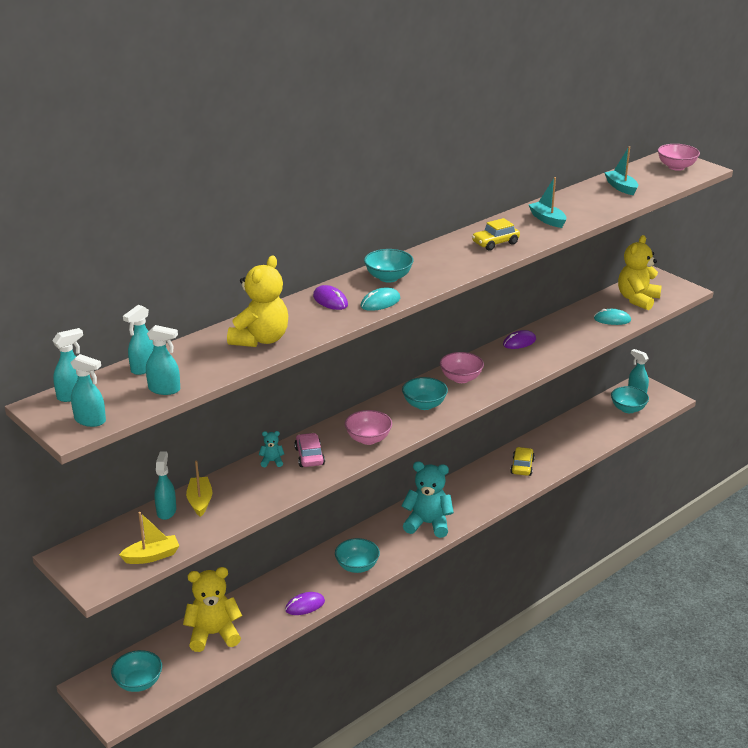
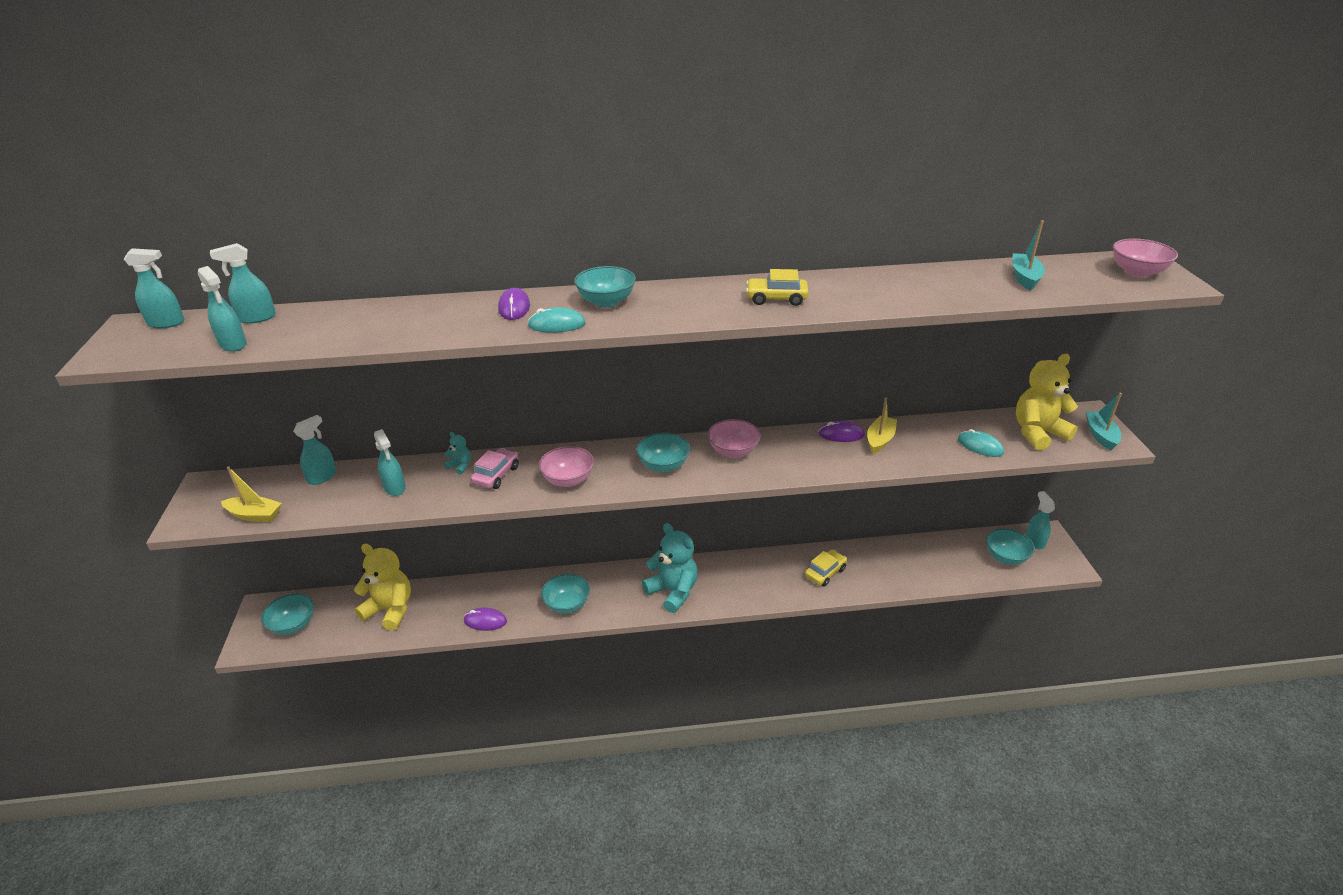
camera: 35 degrees right, 5 degrees up
(90, 420) = (132, 351): turquoise spray bottle -> turquoise spray bottle (395, 488)
(200, 501) = (357, 479): yellow boat -> yellow boat (880, 440)
(260, 339) = (389, 325): yellow teddy bear -> none
(547, 220) = (876, 290): turquoise boat -> turquoise boat (1100, 435)

